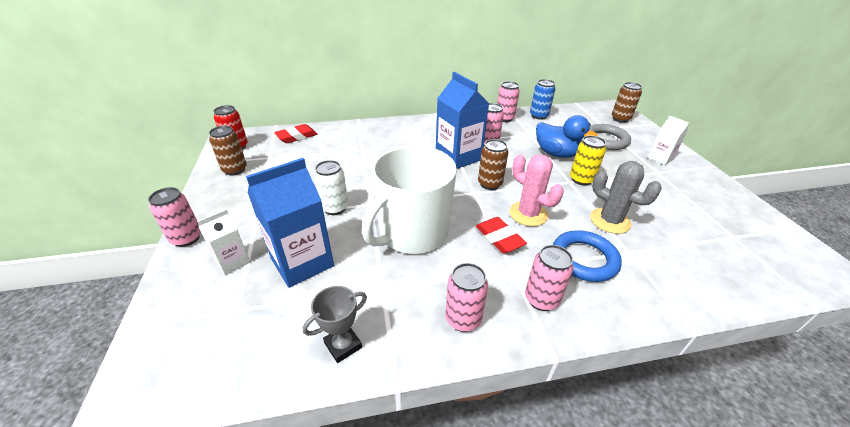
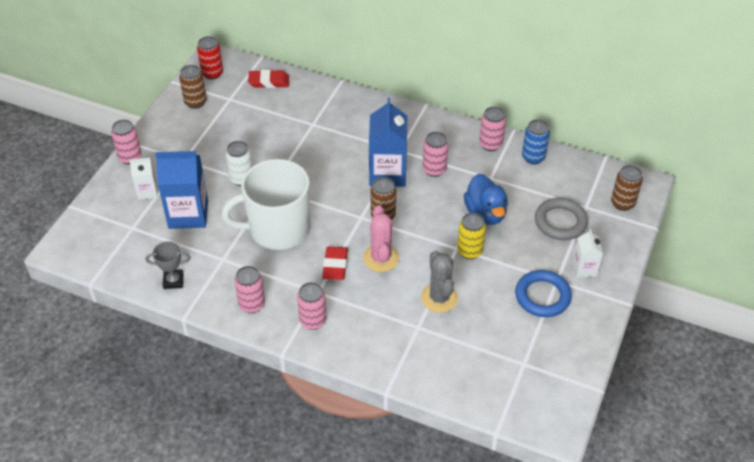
camera: 35 degrees right, 10 degrees up
(584, 259) = (377, 313): blue ring -> blue ring (542, 296)

